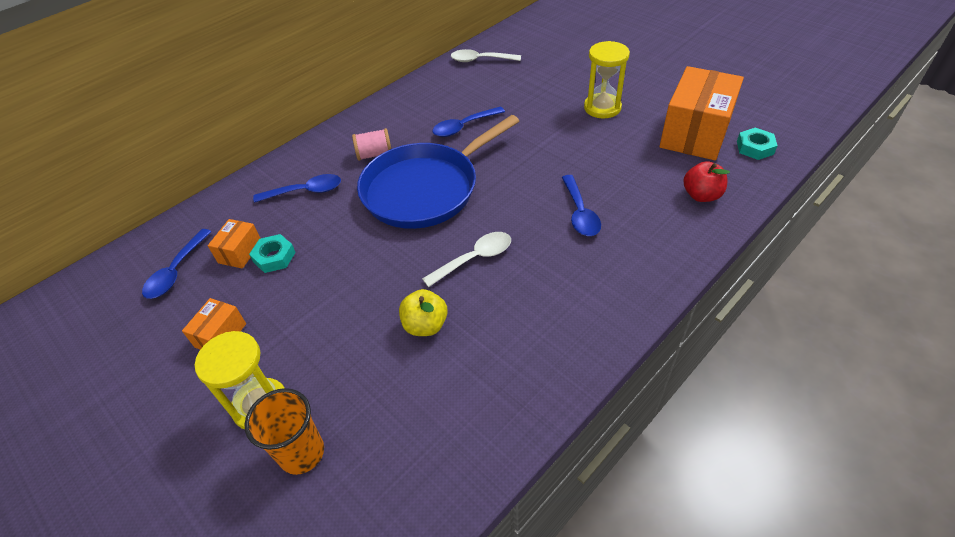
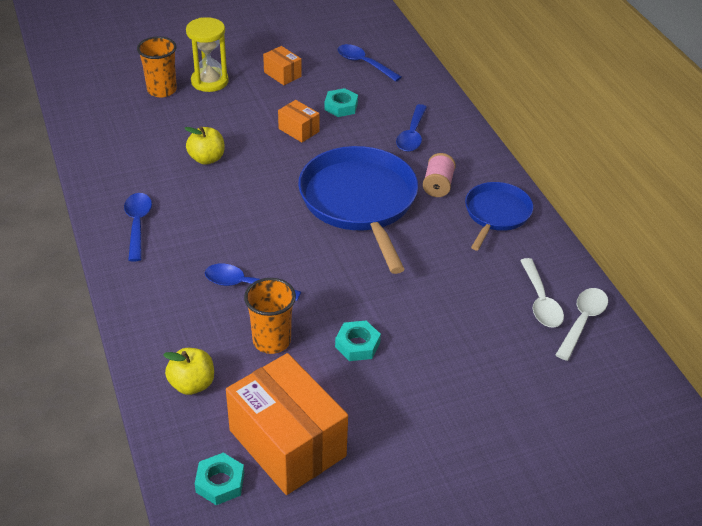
camera: 110 degrees right, 5 degrees down
(240, 252) = (360, 92): orange box -> orange box (298, 130)
(394, 117) = (496, 214): none -> blue pan
(464, 127) = (442, 258): blue spoon -> blue spoon (137, 224)
(474, 259) = (248, 202): white spoon -> white spoon (540, 301)
(585, 135) = (357, 345): none -> turquoise nut
(602, 108) = (398, 385): yellow hourglass -> none
(621, 174) = (271, 341): none -> orange cup
(701, 195) = (192, 384): red apple -> yellow apple

